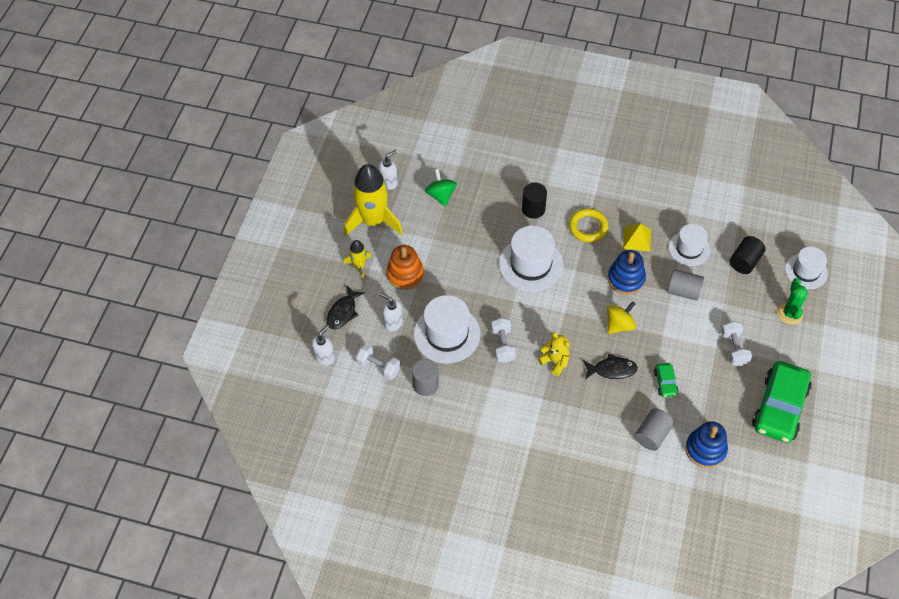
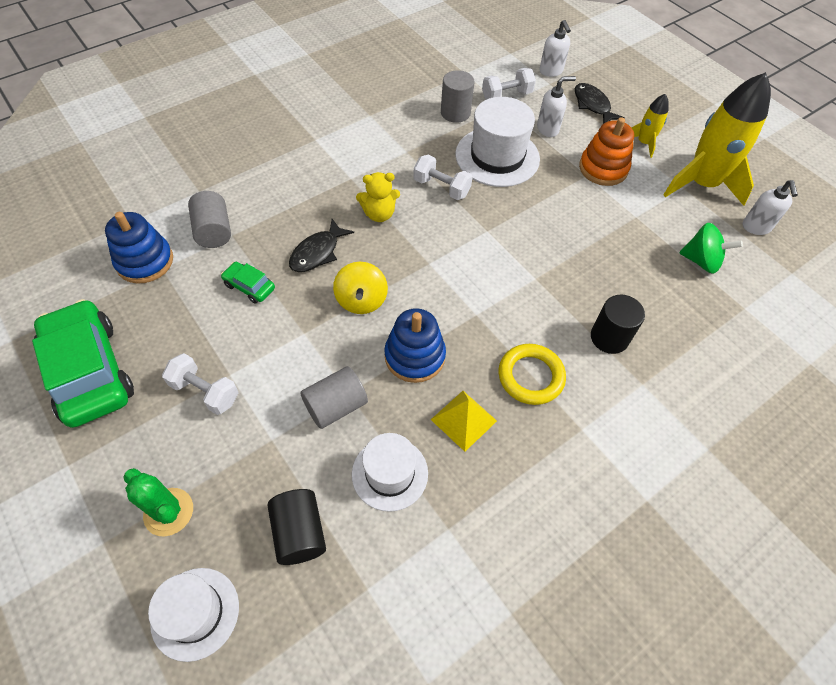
camera: 125 degrees right, 0 degrees up
(531, 264) = (524, 277): white hat -> none

